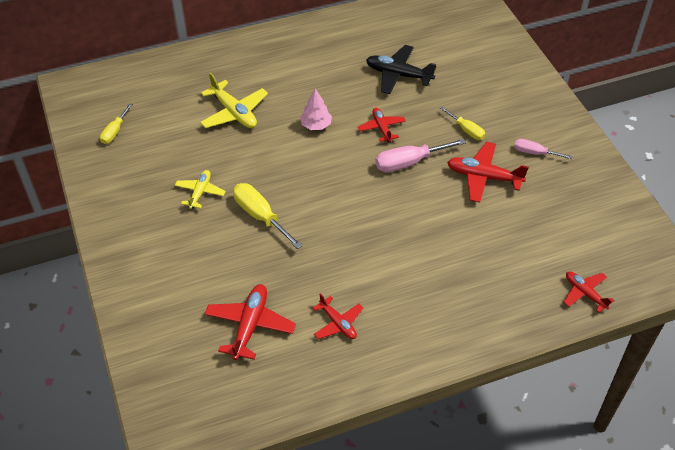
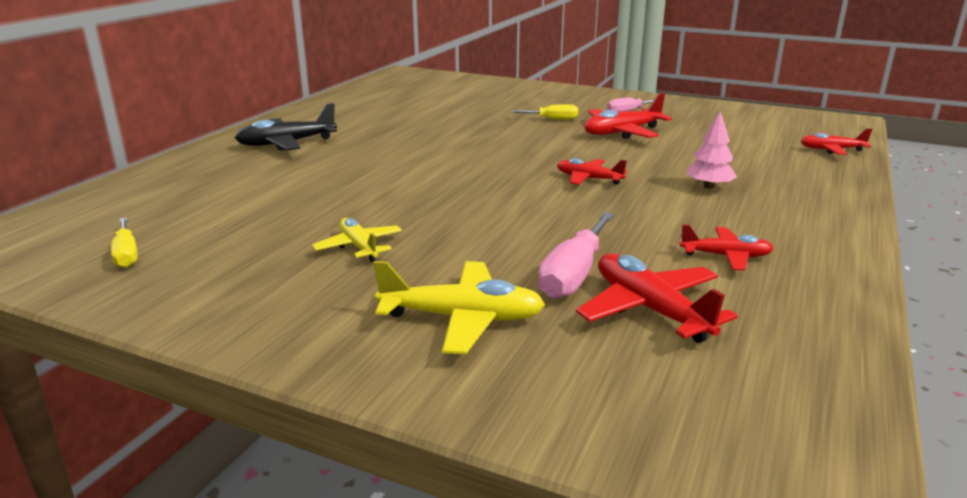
camera: 45 degrees left, 25 degrees down
(234, 112) = (292, 184): yellow plane -> yellow plane (462, 318)
(260, 216) = (473, 230): yellow screwdriver -> none
(316, 125) = (408, 160): pink tree -> pink tree (709, 186)
(382, 128) = (478, 141): red plane -> red plane (588, 179)
(398, 75) = (430, 115): black plane -> black plane (286, 143)
(409, 162) = (546, 147): pink screwdriver -> pink screwdriver (573, 274)

